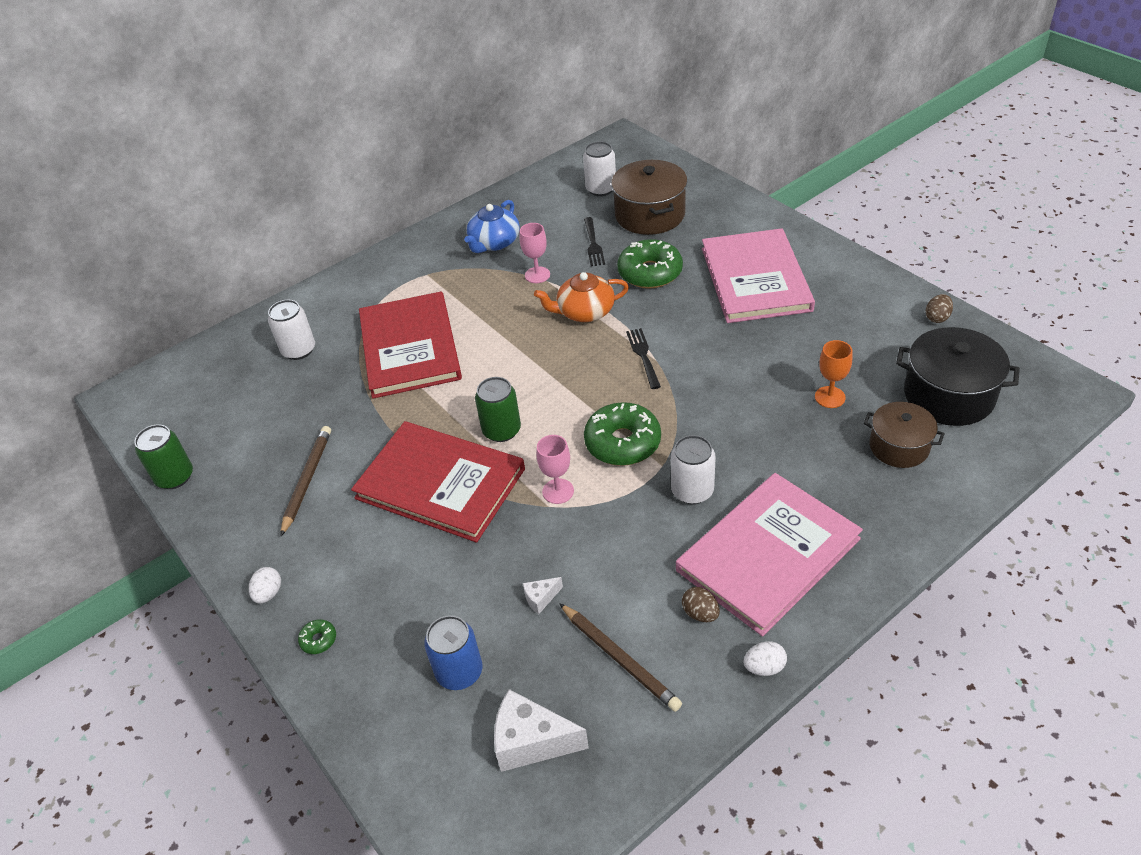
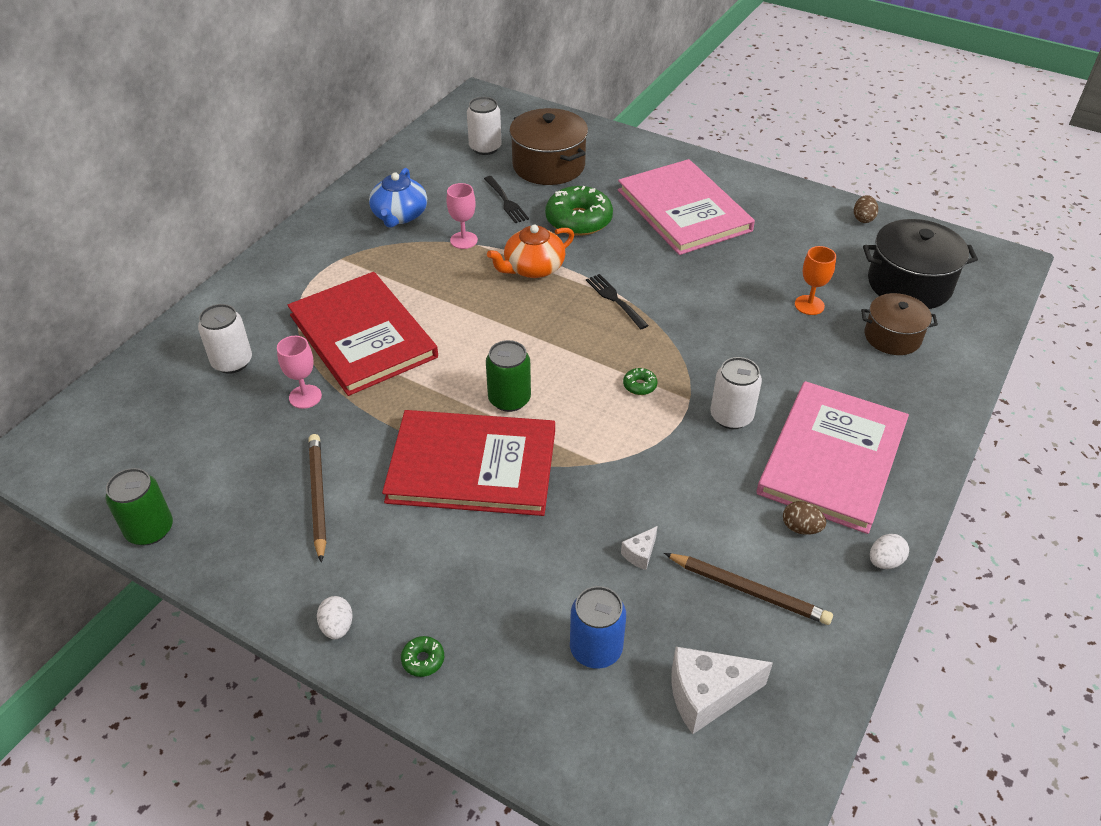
camera: 25 degrees left, 0 degrees up
(558, 491) = (600, 446): pink goblet -> pink goblet (305, 397)
(622, 442) = (639, 385): green donut -> green donut, size x0.43

